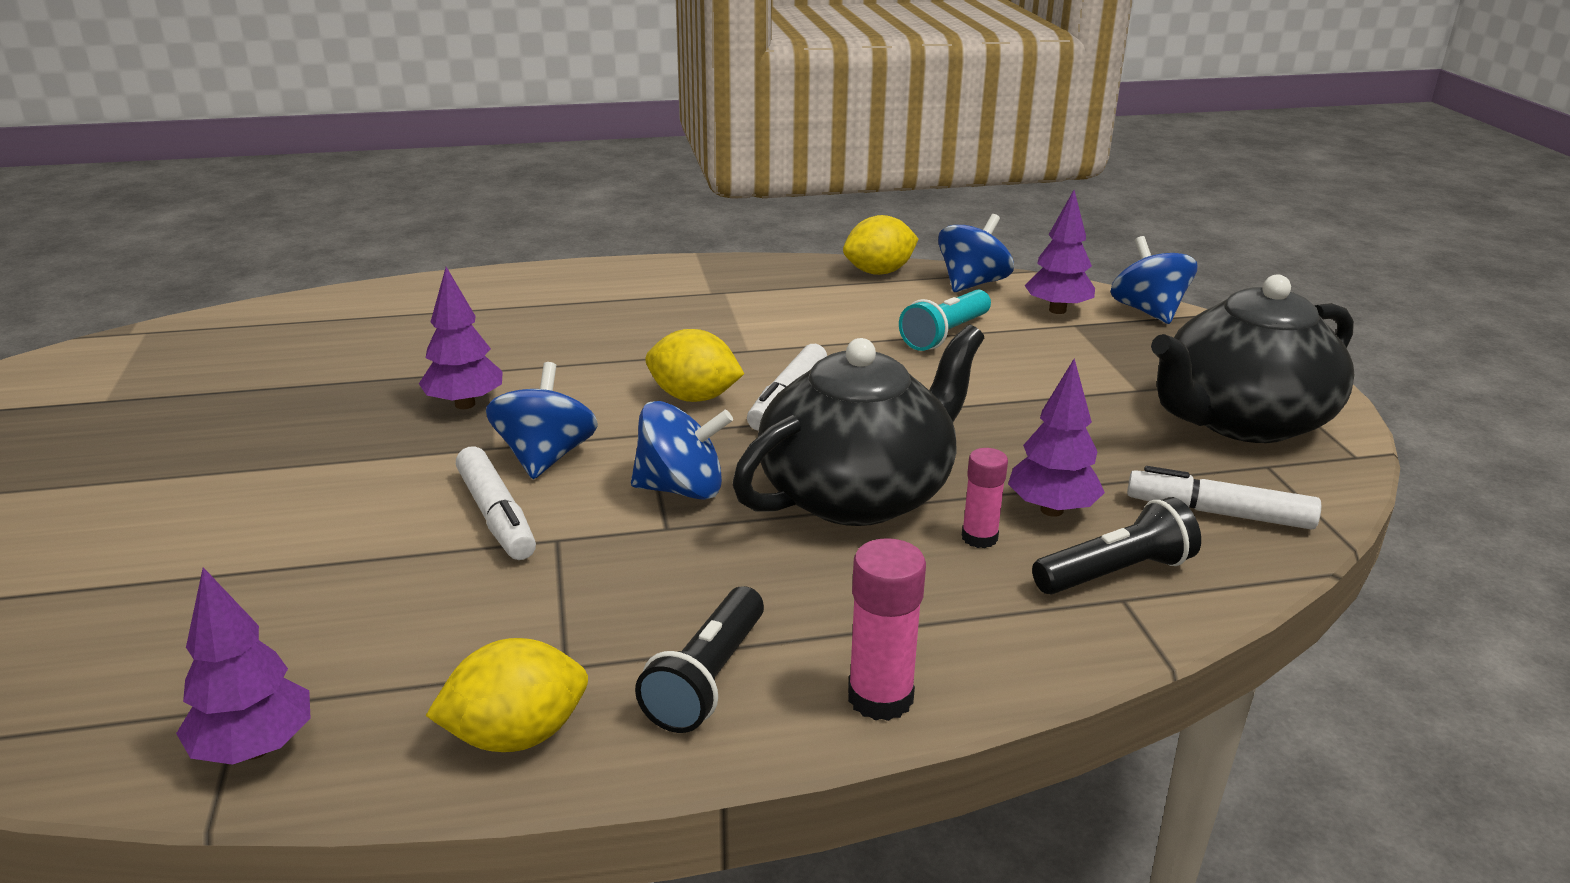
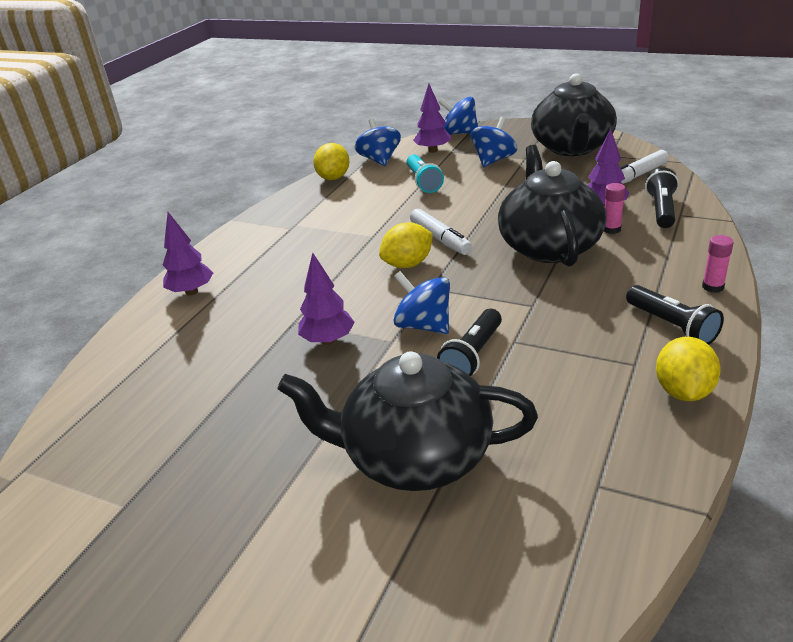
camera: 50 degrees left, 5 degrees up
(250, 540) = (415, 456): none -> black teapot
(254, 749) = (643, 485): purple tree -> purple tree (191, 292)
(496, 516) = (472, 355): white marker -> black flashlight
(681, 489) = (499, 291): blue spinning top -> blue spinning top (493, 160)
(880, 697) = (713, 287): pink glue stick -> pink glue stick, size x0.66

